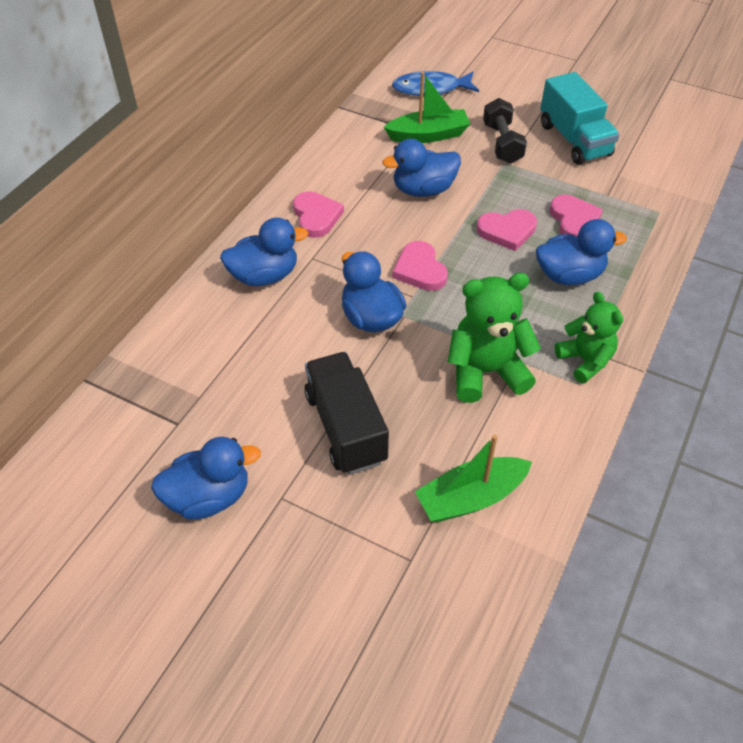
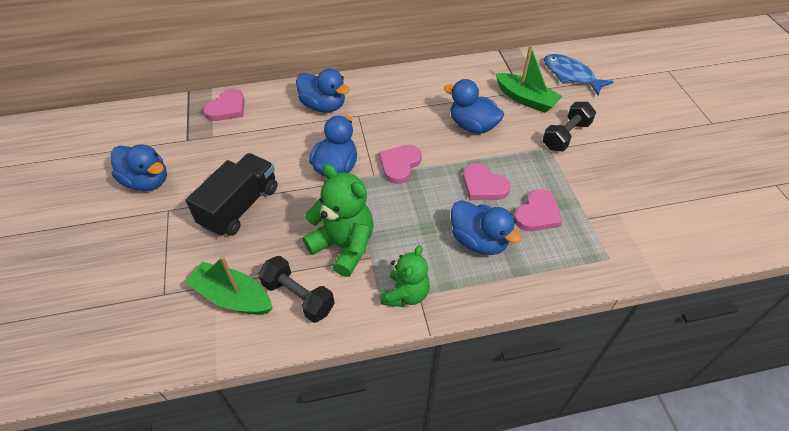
camera: 50 degrees right, 0 degrees up
(316, 216) = (393, 97): pink heart -> pink heart (227, 108)
(518, 442) = (298, 297): none -> black dumbbell
(574, 140) = (621, 169): turquoise truck -> none

